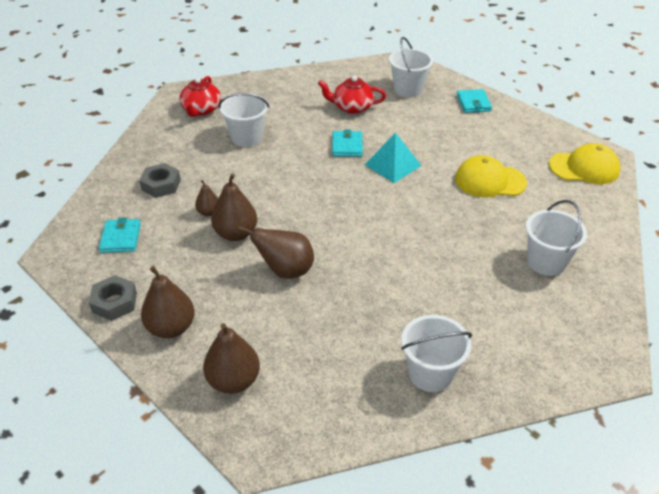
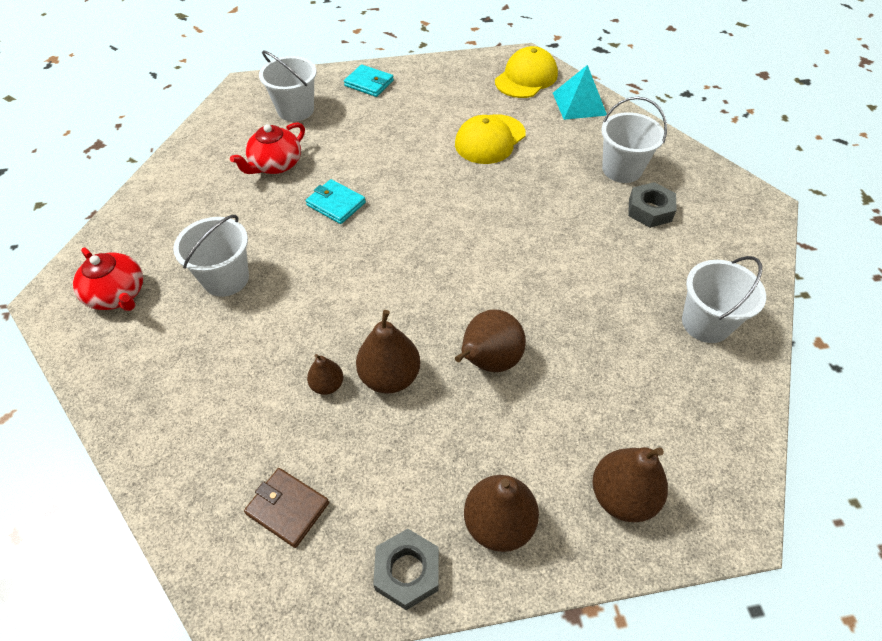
camera: 55 degrees left, 10 degrees up
(121, 238) = (287, 508): turquoise wallet -> brown wallet
(161, 185) = (225, 411): grey nut -> grey nut (650, 210)
(392, 165) = (402, 188): turquoise pyramid -> turquoise pyramid (579, 104)

